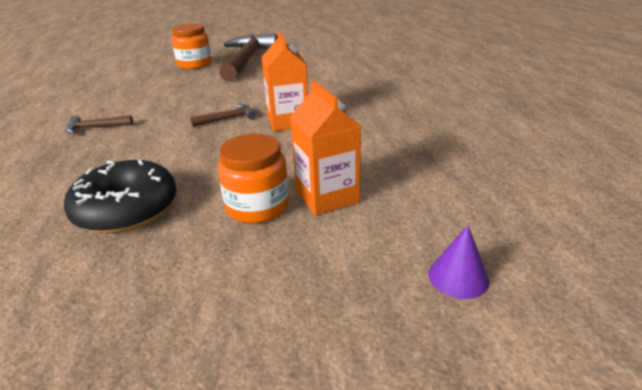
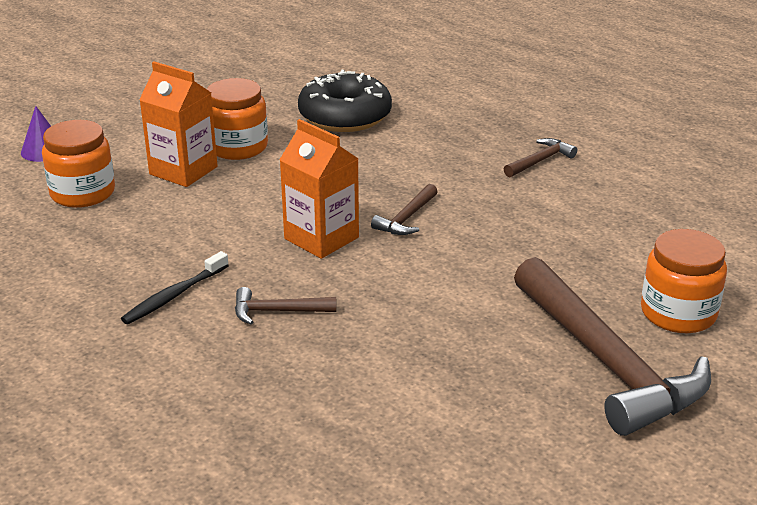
camera: 145 degrees right, 0 degrees up
(351, 98) = (277, 311): none -> brown hammer
(399, 115) = (174, 295): none -> black toothbrush
(430, 202) = (83, 193): none -> orange jar

